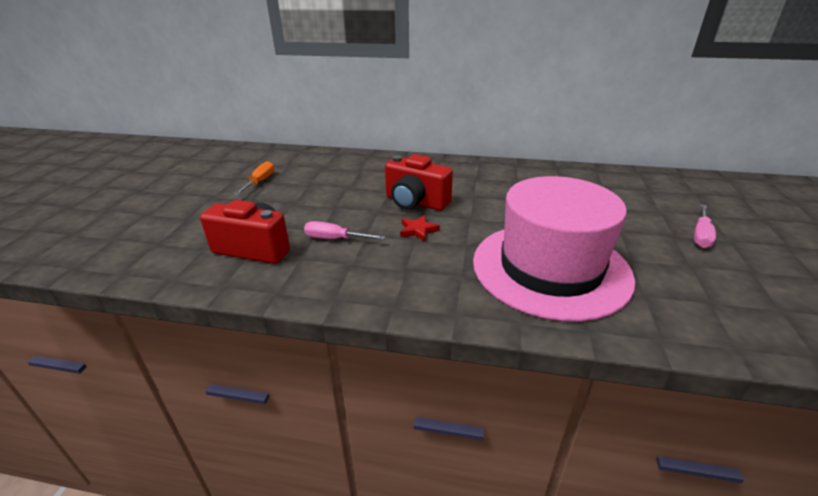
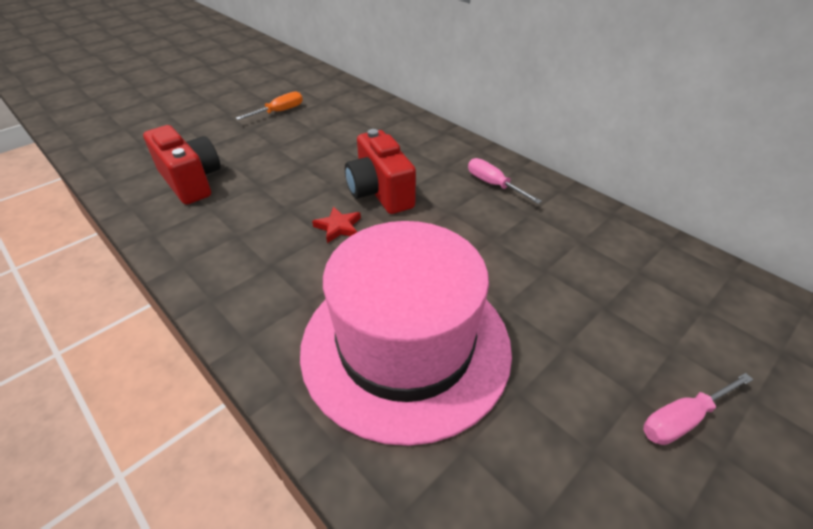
camera: 35 degrees right, 10 degrees up
(334, 239) = (258, 201): pink screwdriver -> pink screwdriver (493, 184)

